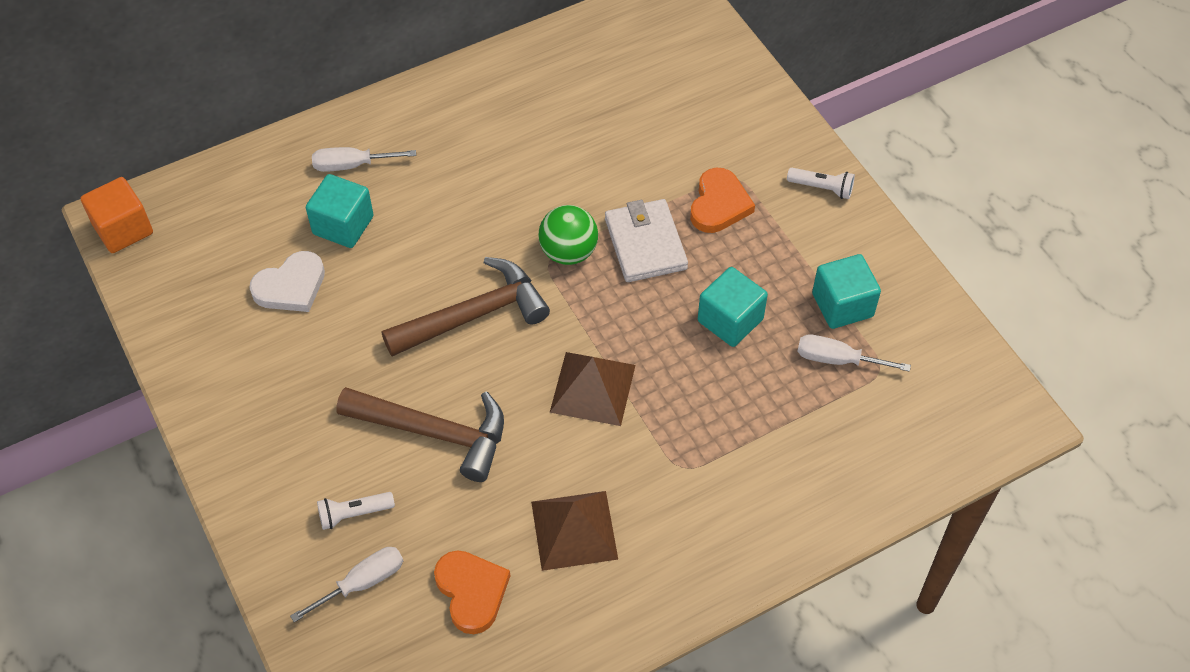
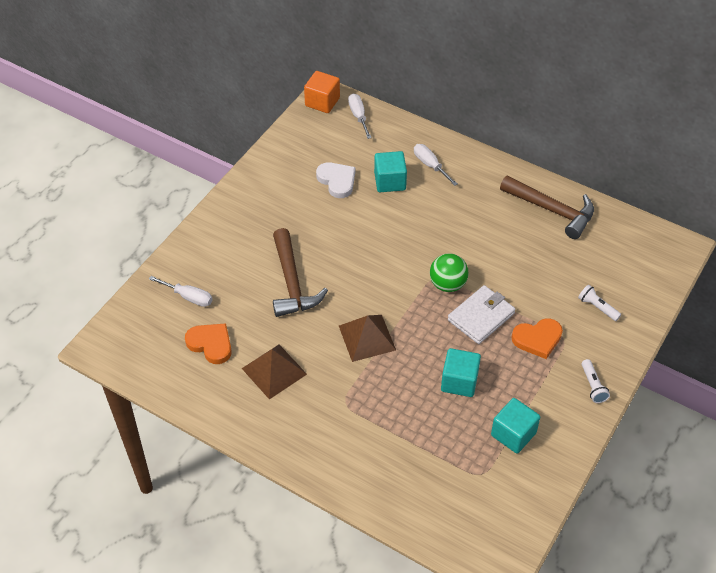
camera: 60 degrees right, 5 degrees down
(291, 286) = (337, 181): white heart -> white heart turned 150 degrees counterclockwise
(354, 514) = (224, 274): white flashlight -> white flashlight (597, 307)
(471, 592) = (211, 344): orange heart -> orange heart turned 90 degrees counterclockwise
(474, 315) = (375, 263): brown hammer -> brown hammer (552, 210)
(837, 359) = (472, 448): white screwdriver -> white screwdriver (358, 116)

